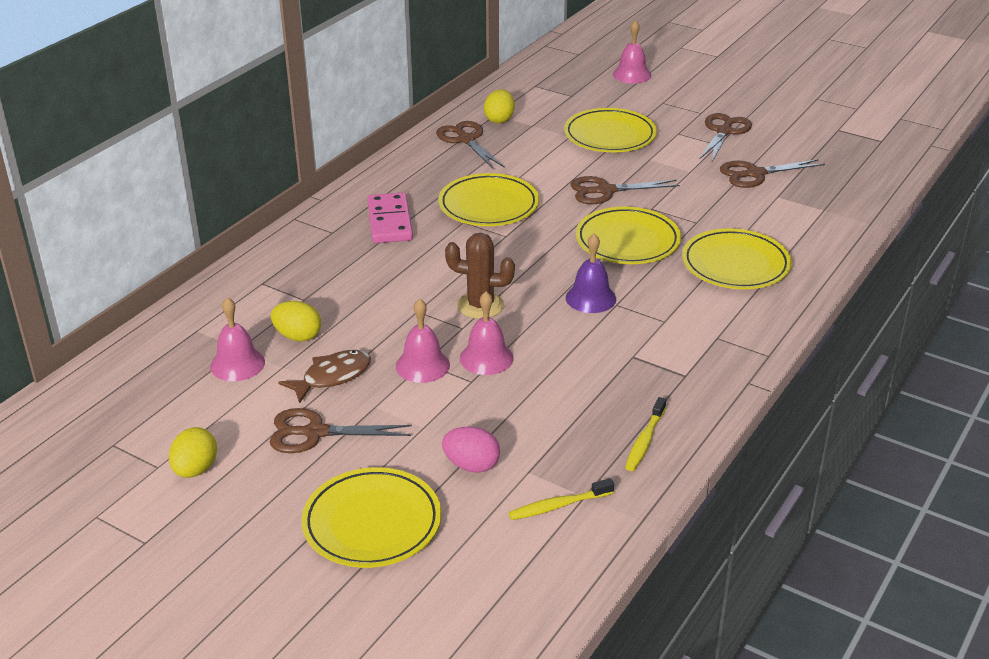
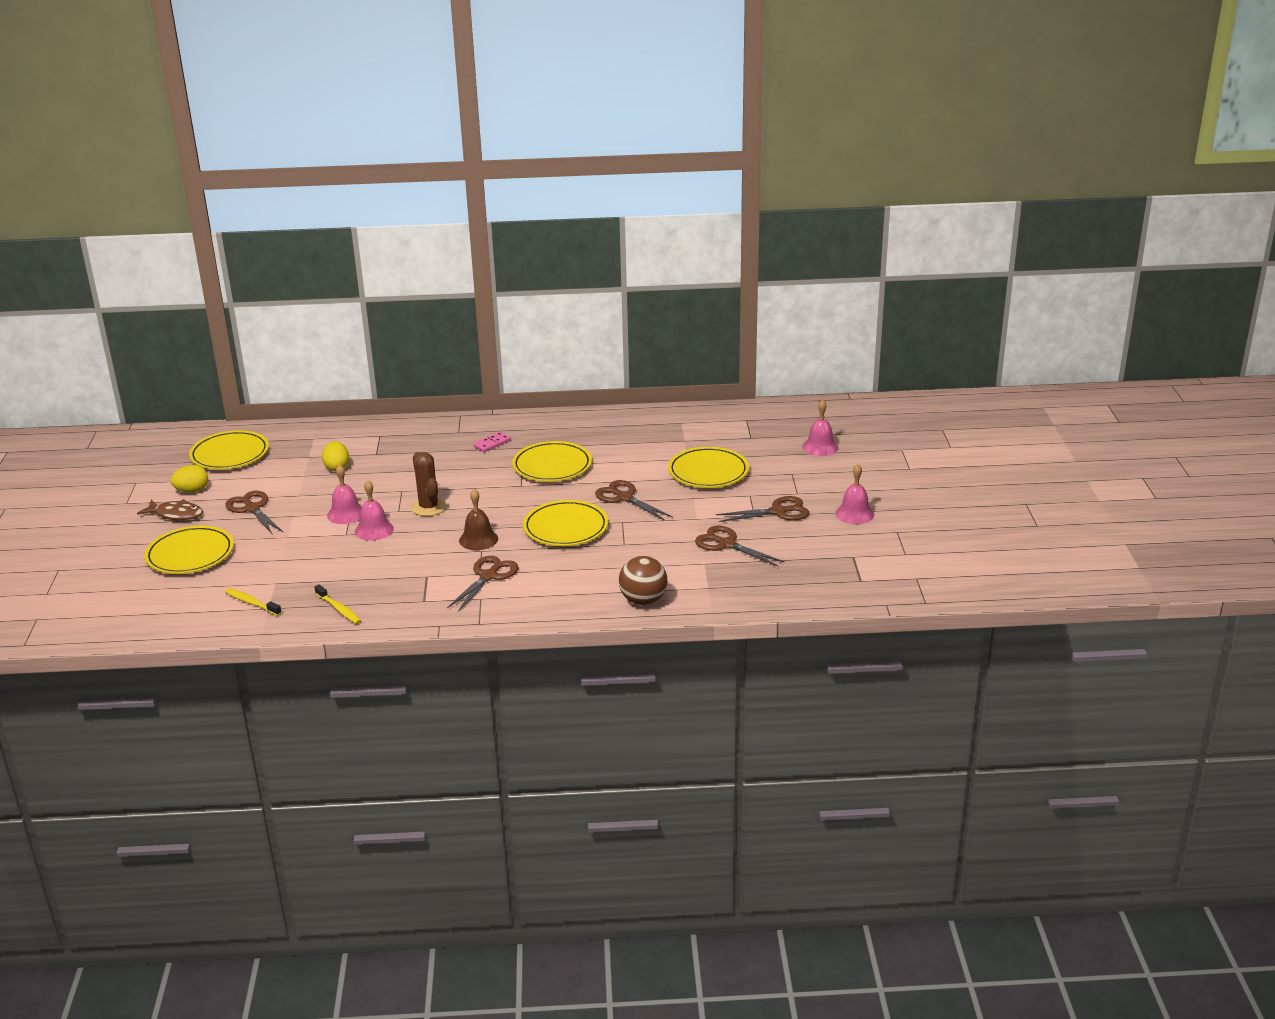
camera: 55 degrees right, 5 degrees down
(237, 364) = (293, 462): pink bell -> pink bell (854, 514)
(332, 377) = (308, 492): brown fish -> brown fish (176, 514)
(389, 221) = (492, 443): pink domino -> pink domino, size x0.58
(466, 140) = (630, 427): brown scissors -> brown scissors (488, 576)
(471, 465) = (264, 564): pink egg -> none
(499, 119) = (675, 426): yellow egg -> none
(590, 298) = (478, 539): purple bell -> brown bell
(644, 441) = (339, 609): yellow toothbrush -> yellow toothbrush turned 120 degrees counterclockwise
(735, 264) = (582, 576): yellow plate -> yellow plate (230, 454)
(815, 248) = (643, 600): none -> brown ball

